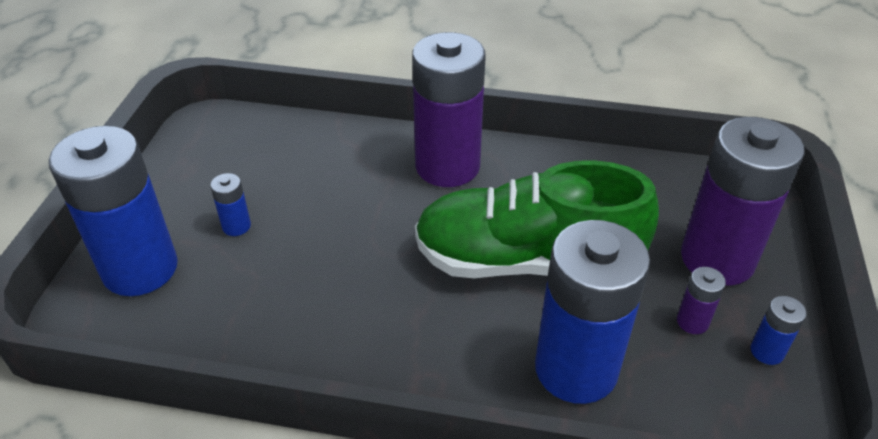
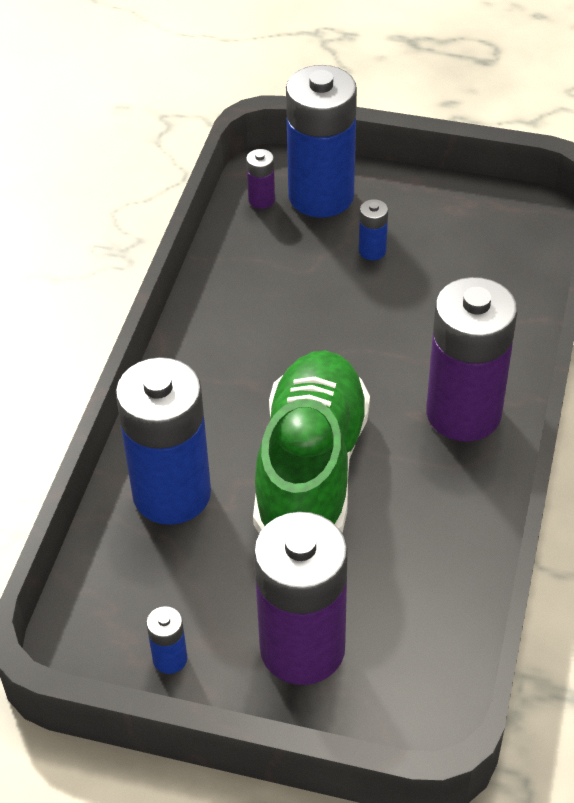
camera: 95 degrees right, 5 degrees up
(692, 322) = (215, 601): purple battery -> purple battery (261, 200)

